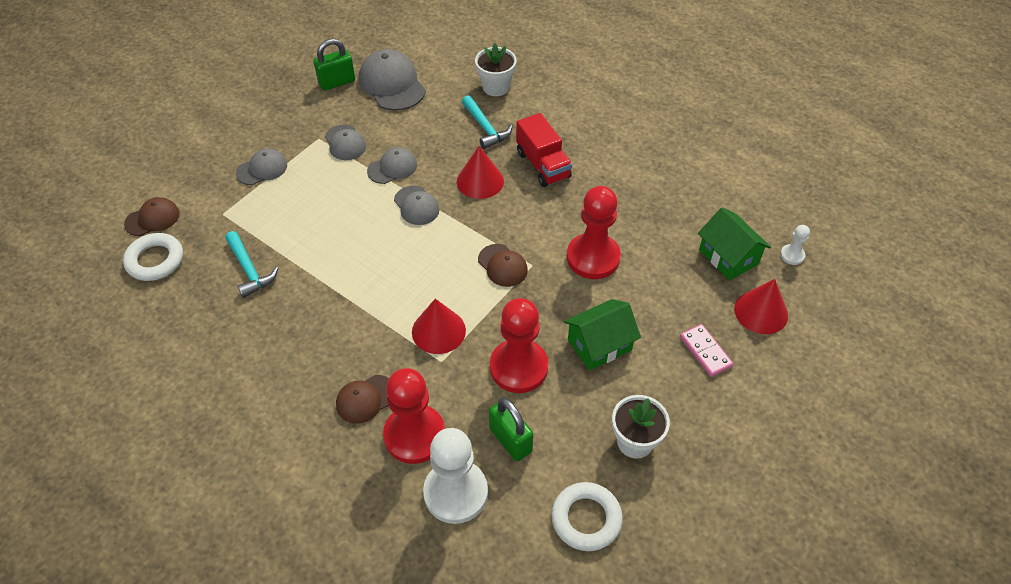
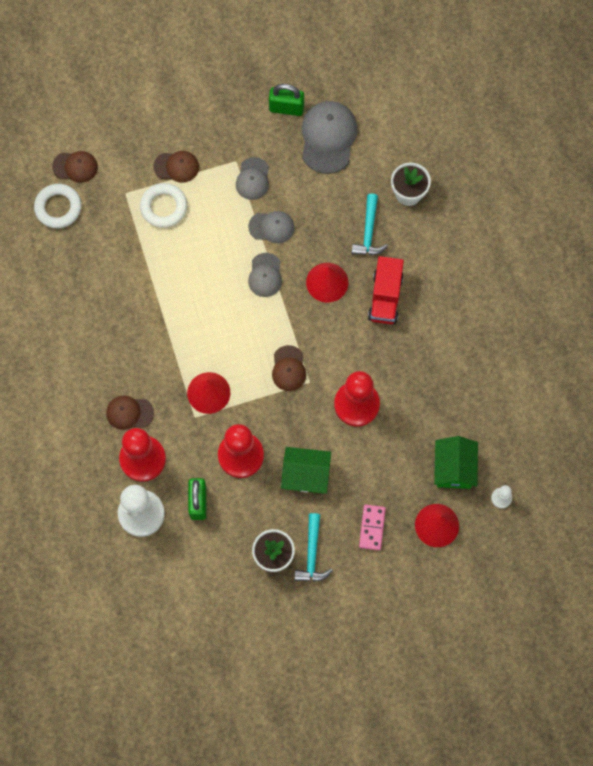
camera: 35 degrees right, 20 degrees up
(249, 270) = (115, 258): turquoise hammer -> turquoise hammer (312, 554)
(262, 169) = (176, 167): grey cap -> brown cap
(586, 519) = (205, 583): white ring -> white ring (164, 207)

